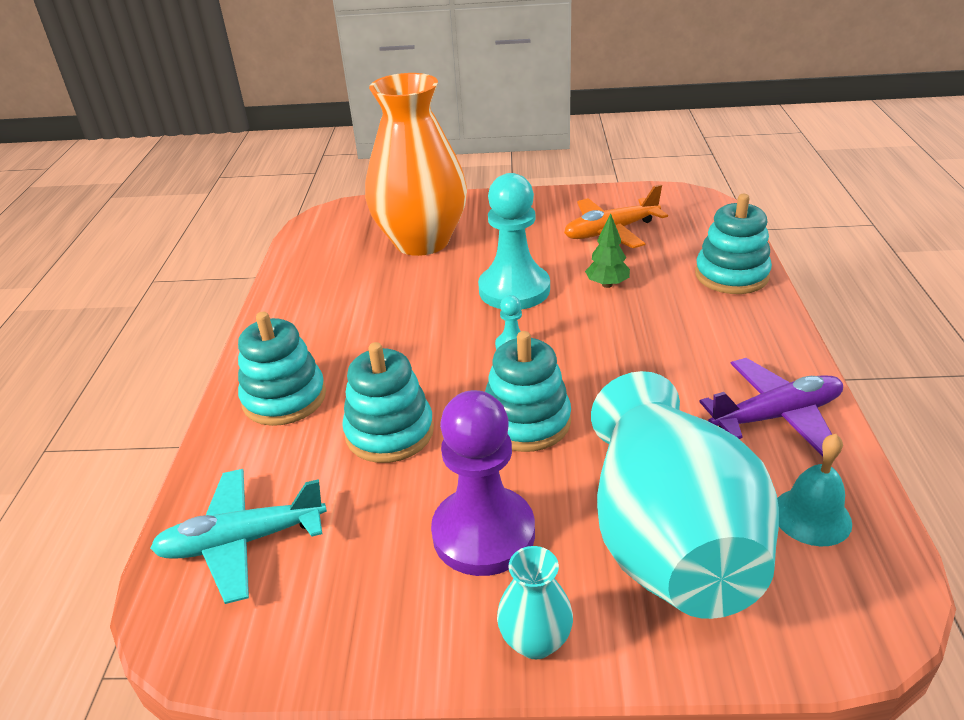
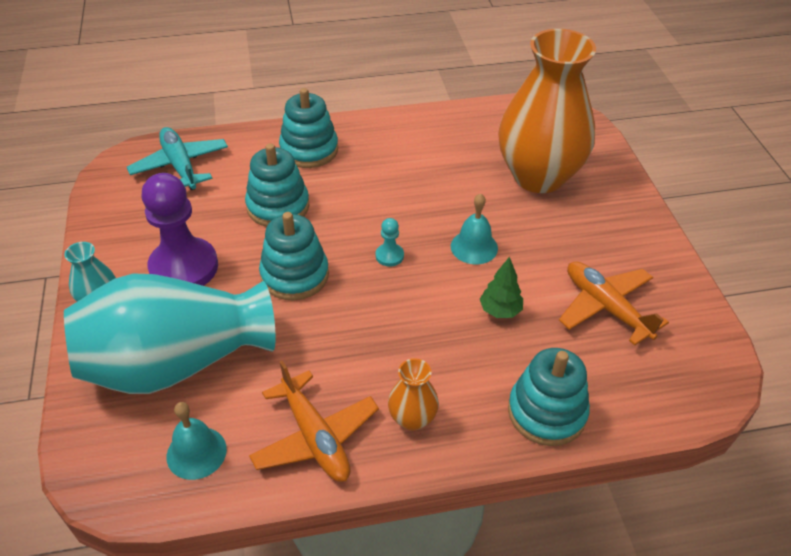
camera: 75 degrees right, 10 degrees up
(514, 290) = (474, 247): turquoise pawn -> turquoise bell
(745, 349) = (412, 418): none -> orange vase
(776, 416) = (315, 437): purple plane -> orange plane

